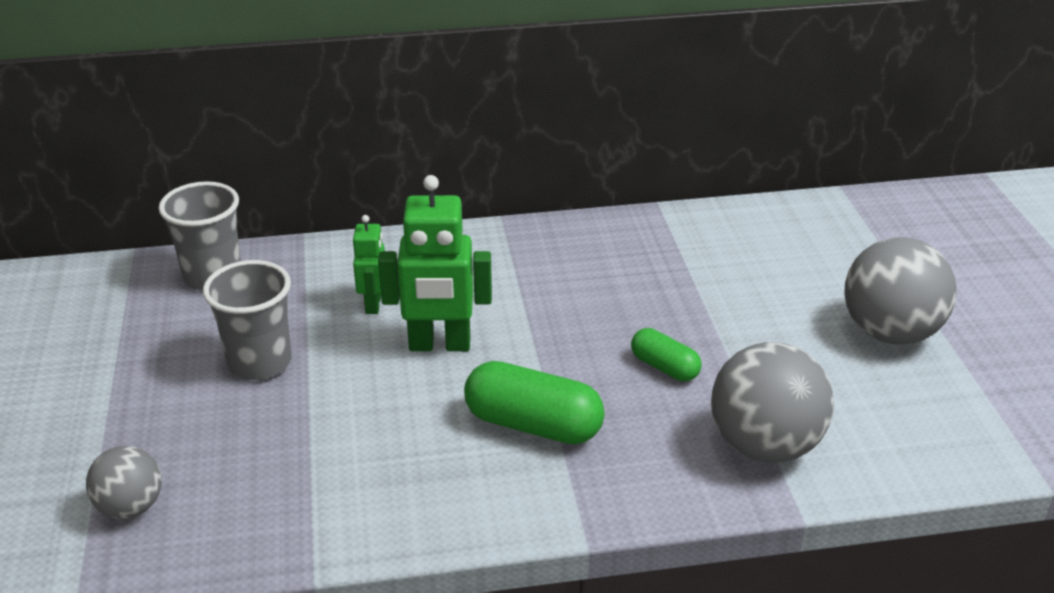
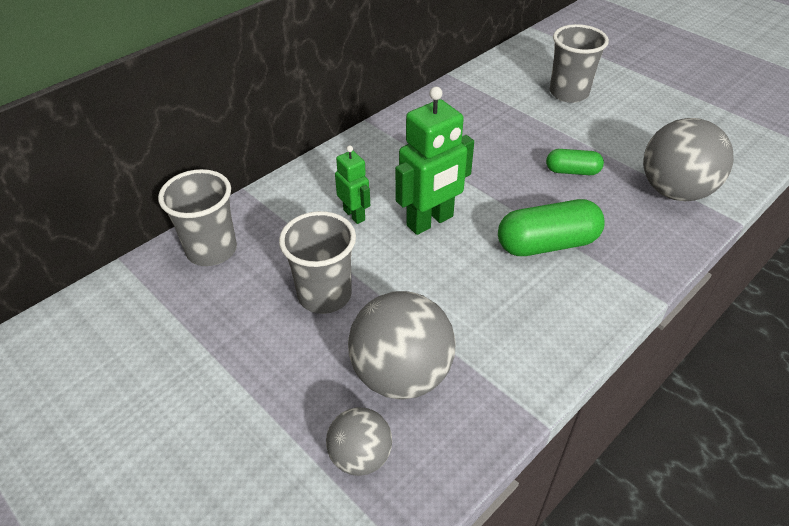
camera: 35 degrees left, 10 degrees up
(781, 281) = (568, 93): none -> grey cup
(890, 332) = (652, 98): grey ball -> grey ball (401, 374)

